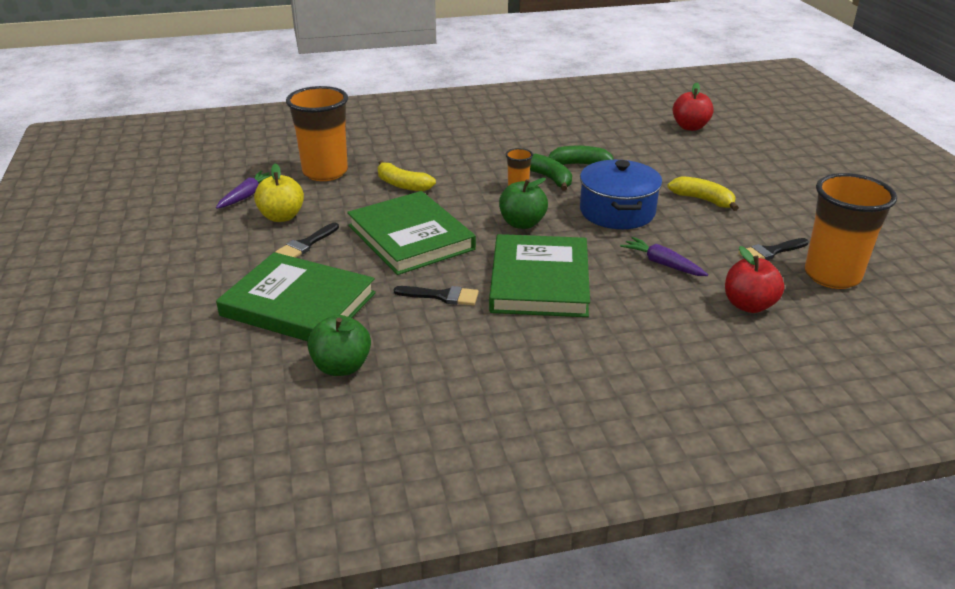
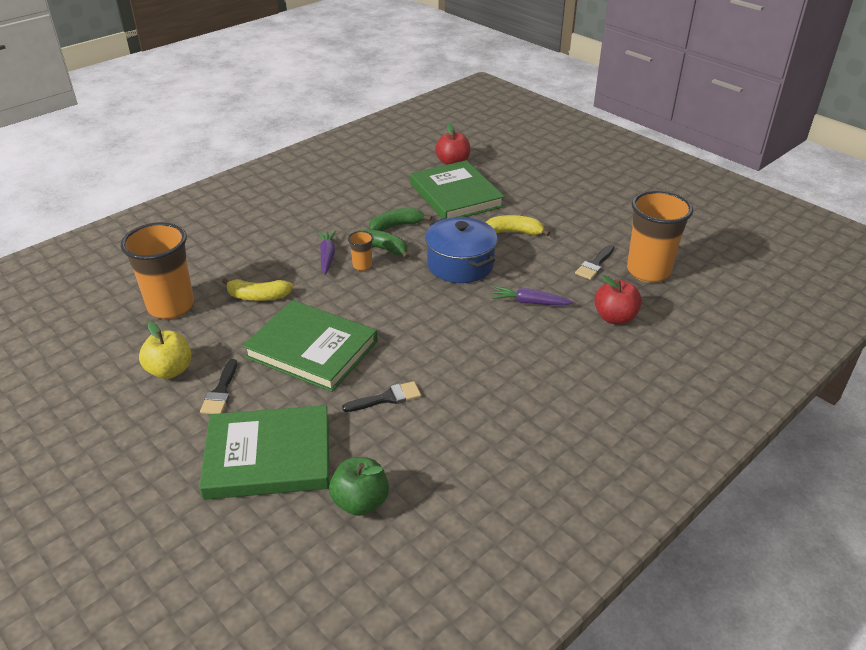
camera: 30 degrees left, 5 degrees up
(247, 195) = (112, 359): purple carrot -> purple carrot (327, 256)
(522, 223) = (395, 302): green apple -> none
(539, 281) = (452, 353): green book -> green book (455, 195)

